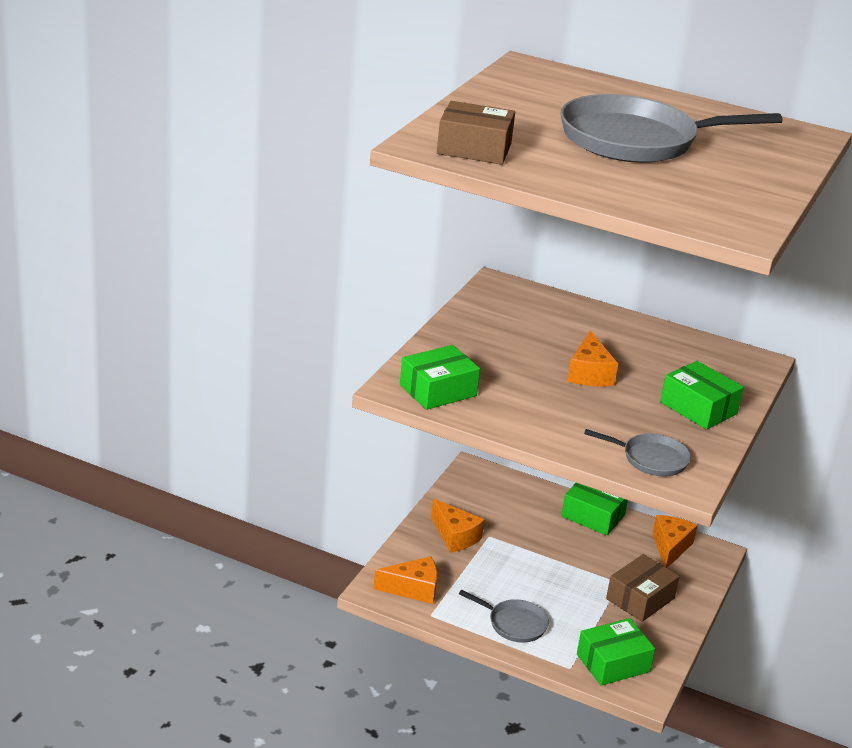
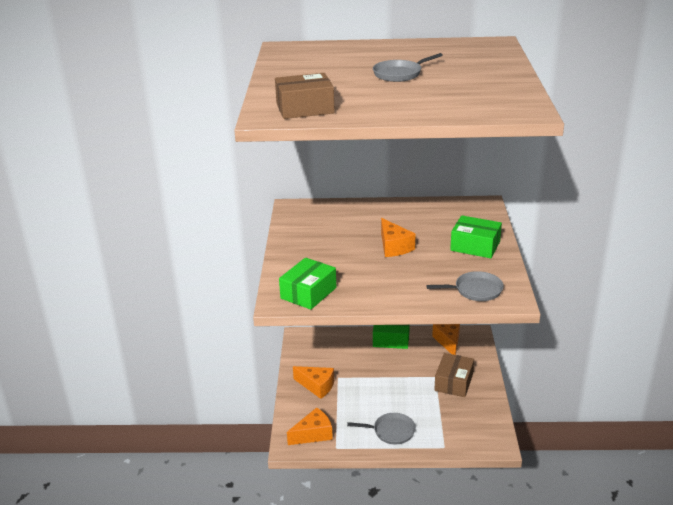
camera: 20 degrees left, 0 degrees up
(613, 663) = (467, 432): green box -> none
(635, 140) = (399, 74): grey pan -> grey pan, size x0.49

